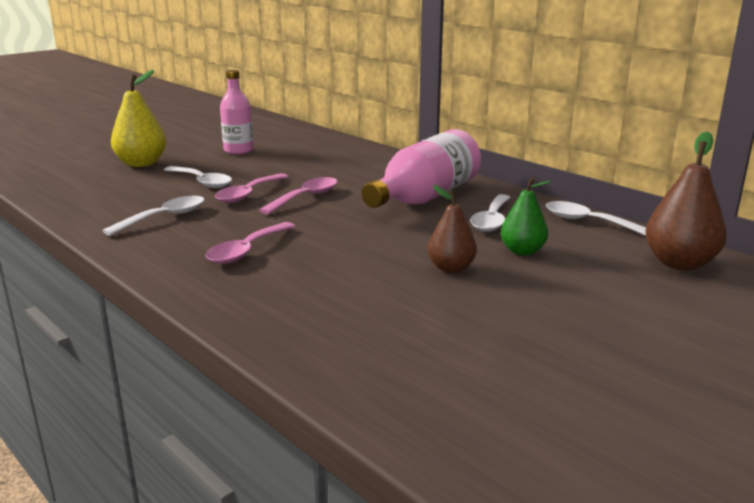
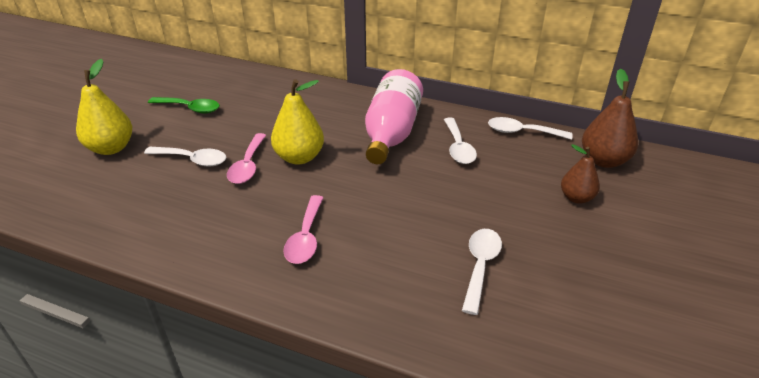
camera: 25 degrees left, 15 degrees up
(164, 217) = (198, 217): white spoon -> white spoon (480, 266)
(238, 150) = (190, 108): pink bottle -> green spoon
(305, 197) = (299, 157): pink spoon -> yellow pear
(451, 268) = (471, 210): brown pear -> brown pear (576, 198)
(522, 251) = (503, 177): green pear -> none

